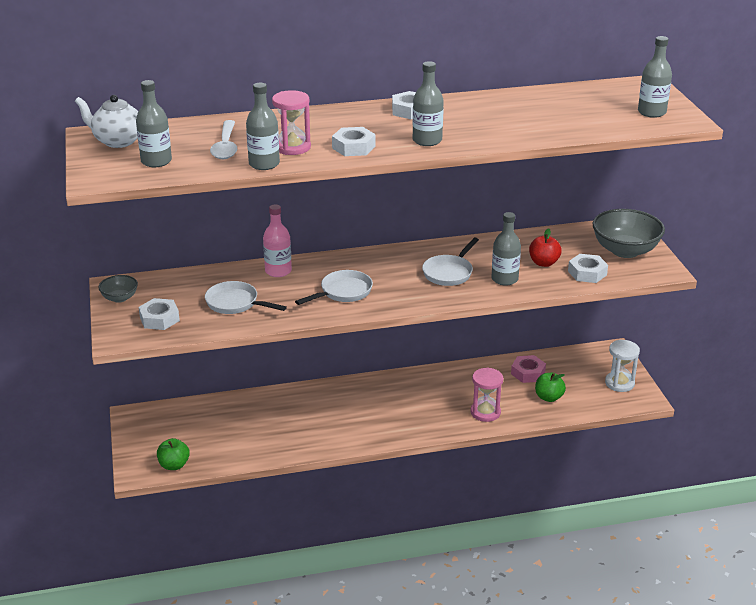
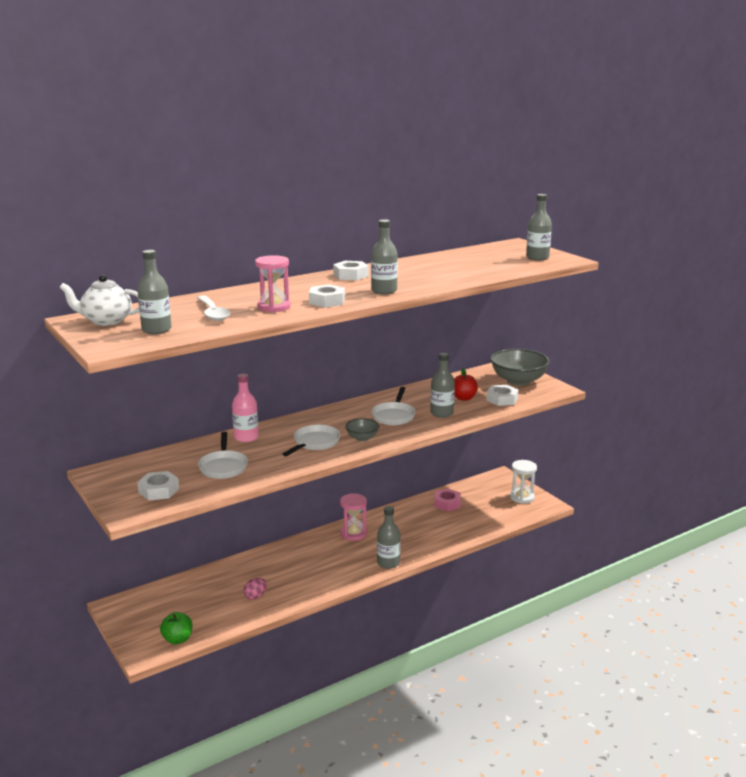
camera: 20 degrees left, 10 degrees down
(120, 298) = (108, 481): grey bowl -> grey bowl (362, 438)
(235, 303) = (223, 467): white pan -> white pan turned 105 degrees counterclockwise
(264, 164) = (259, 320): grey bottle -> grey bottle (388, 563)
(269, 437) = (255, 596): none -> pink egg
(485, 412) = (431, 539): pink hourglass -> pink hourglass (353, 533)
(548, 397) = (474, 518): green apple -> none

